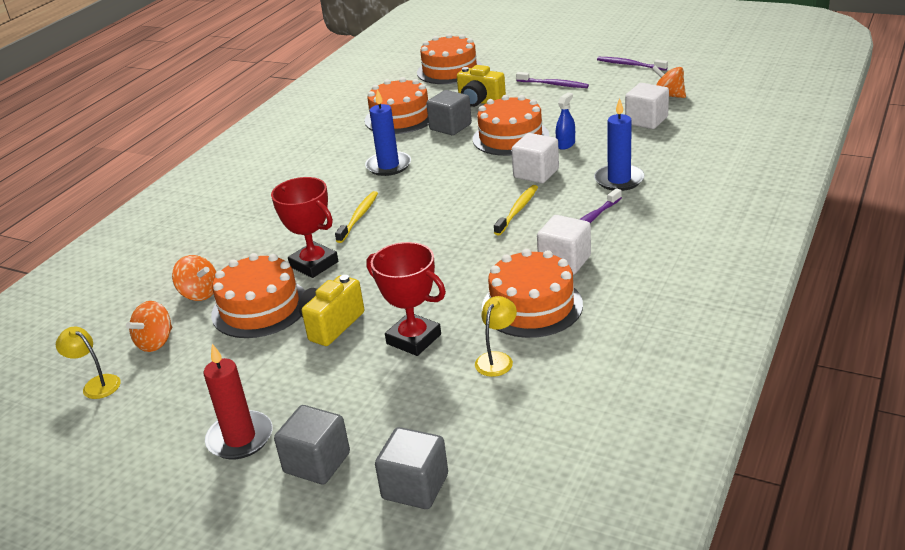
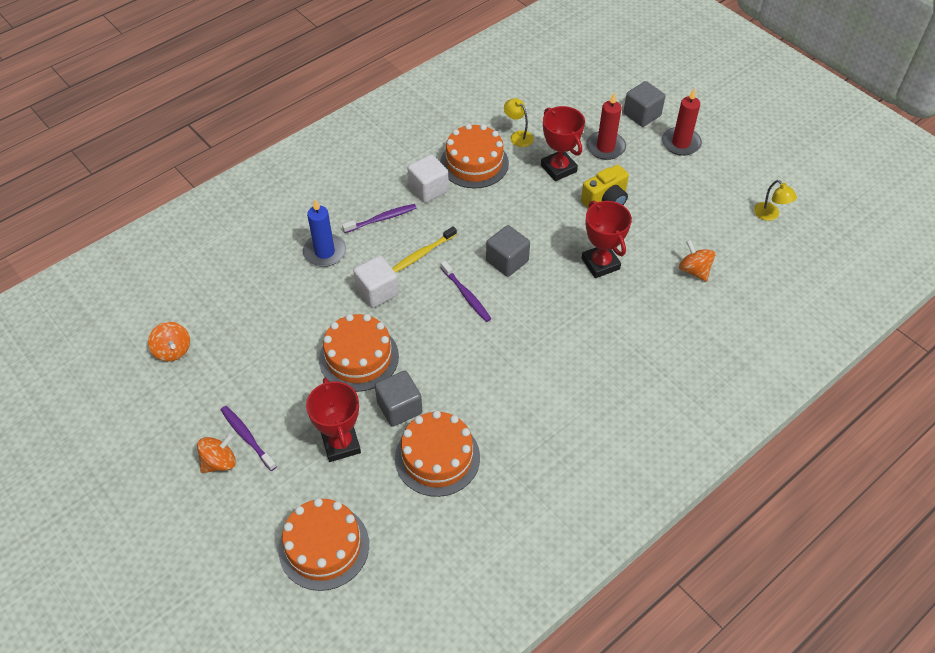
camera: 160 degrees left, 20 degrees up
(156, 342) = (729, 235): orange spinning top -> orange spinning top (219, 462)
(260, 308) = (651, 236): orange cake -> none
(358, 217) = (547, 304): yellow toothbrush -> none
(358, 389) = (605, 147): none -> red candle
(388, 166) = (490, 368): blue candle -> none
(415, 487) = (597, 86): grey cube -> grey cube (507, 261)
(480, 102) = (341, 444): yellow camera -> red trophy
(497, 359) = (518, 136): yellow lamp -> yellow lamp turned 90 degrees clockwise
(565, 144) = (323, 320): blue spray bottle -> none
(630, 65) = (143, 434): purple toothbrush -> purple toothbrush (466, 295)
(646, 121) = (230, 320): white cube -> none

